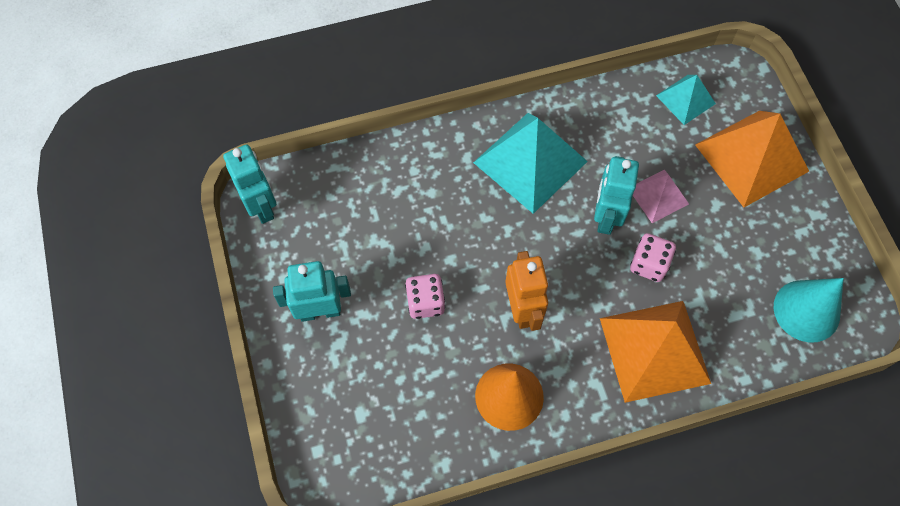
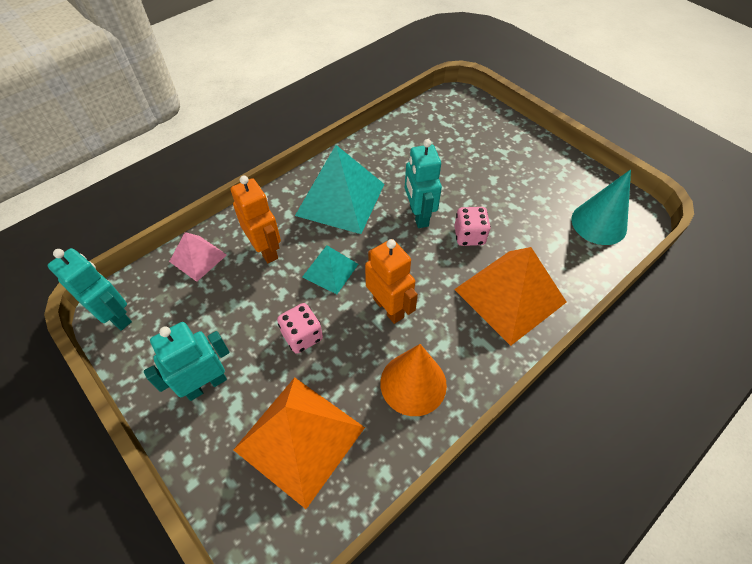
camera: 25 degrees left, 10 degrees down
(427, 191) = (266, 249): none -> orange robot
(658, 196) = (449, 188): pink pyramid -> pink pyramid (198, 258)
(685, 99) = (433, 123): turquoise pyramid -> turquoise pyramid (330, 270)
(751, 158) = (499, 142): orange pyramid -> orange pyramid (300, 438)

